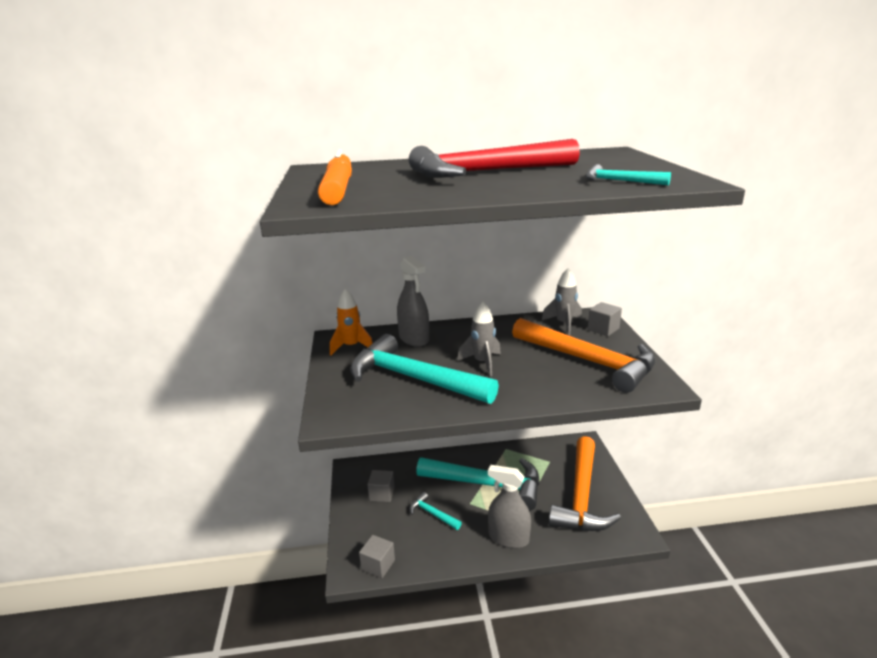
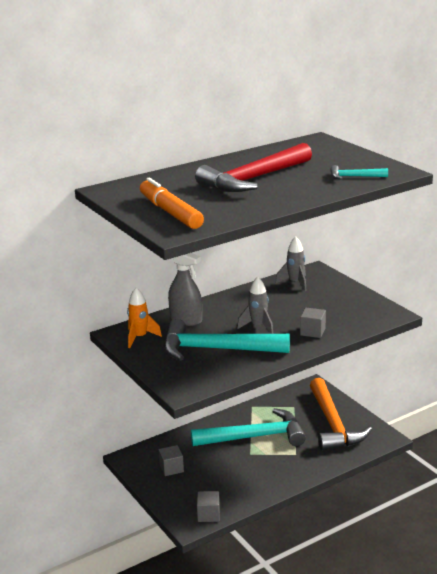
camera: 25 degrees left, 0 degrees up
(432, 514) = (225, 469): turquoise hammer -> none
(508, 538) = (296, 467): grey spray bottle -> none
(588, 361) = (333, 308): orange hammer -> none
(603, 329) = (327, 281): grey cube -> grey cube (312, 332)

